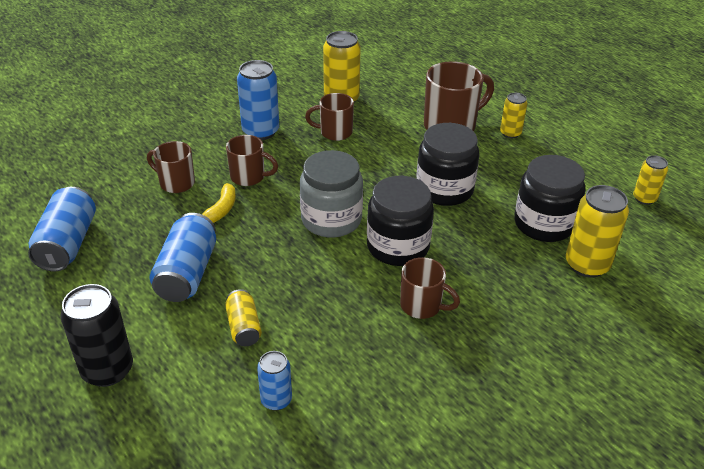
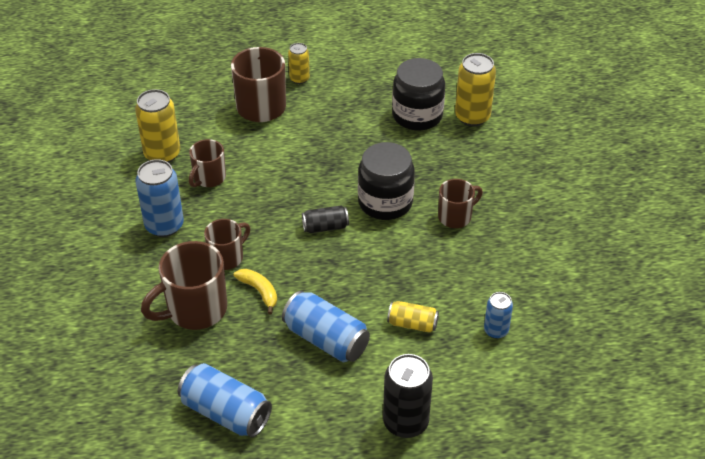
camera: 60 degrees left, 5 degrees up
(176, 183) = (195, 310): brown mug -> brown mug, size x1.65
(331, 219) = (325, 227): grey jar -> black can
(444, 189) = (339, 147): black jar -> none
(644, 198) = (428, 54): yellow can -> none

